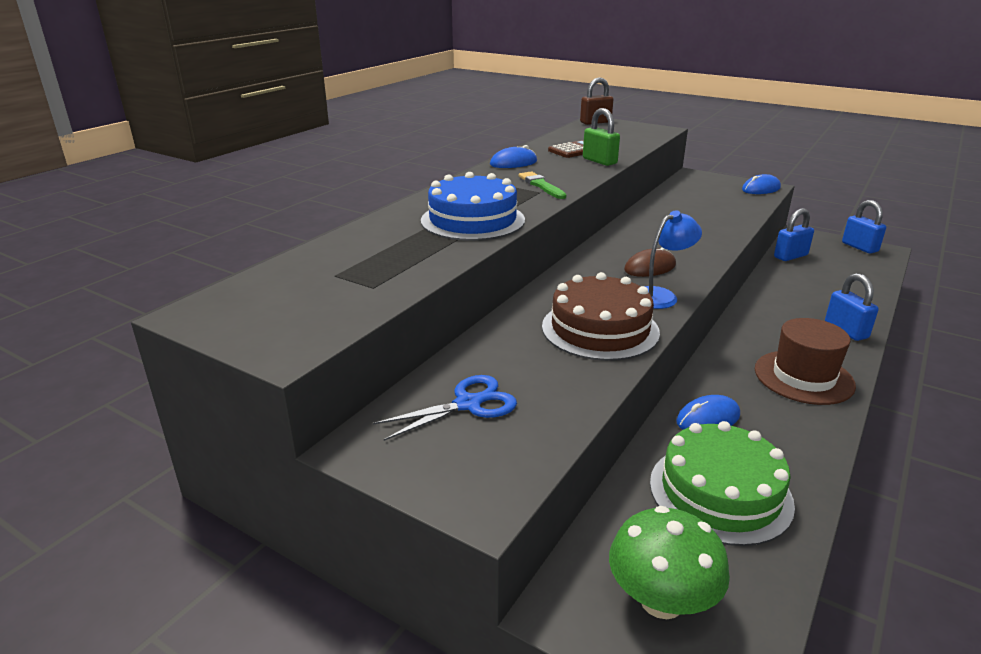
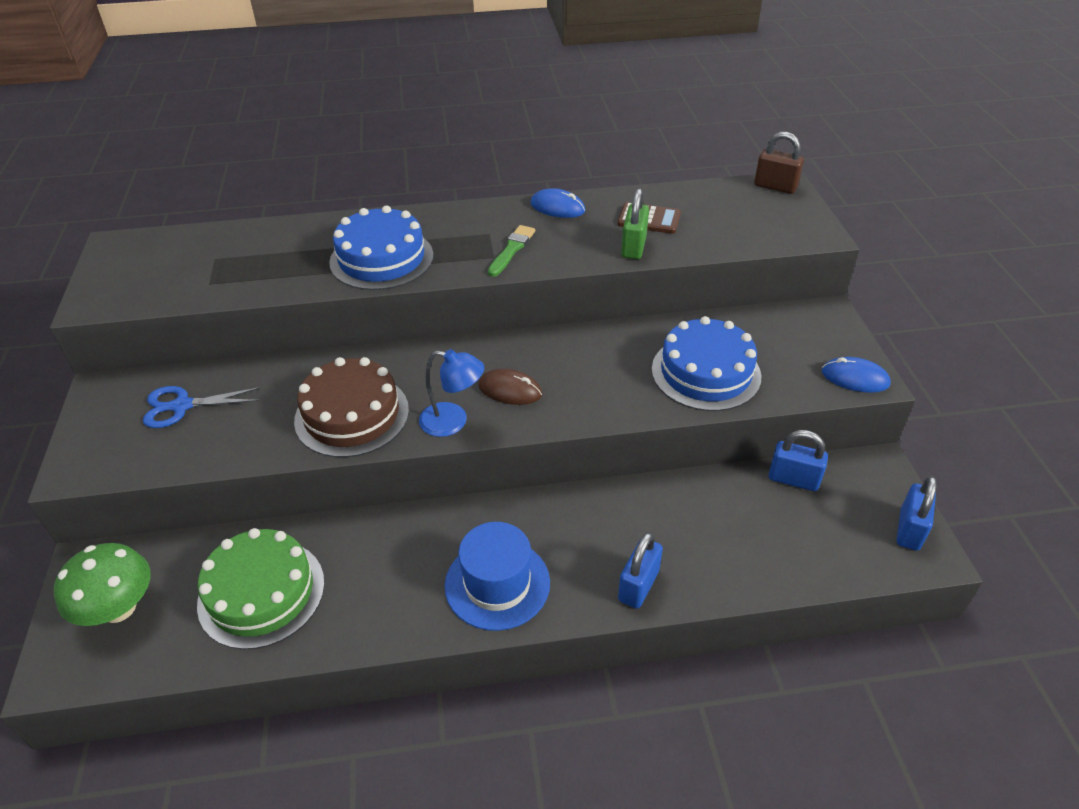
camera: 50 degrees right, 15 degrees up
(468, 404) = (182, 406): blue scissors -> blue scissors turned 150 degrees clockwise
(708, 418) = (364, 545): blue mouse -> none
(709, 214) = (706, 372): none -> blue cake
(803, 377) = (497, 584): brown hat -> blue hat

